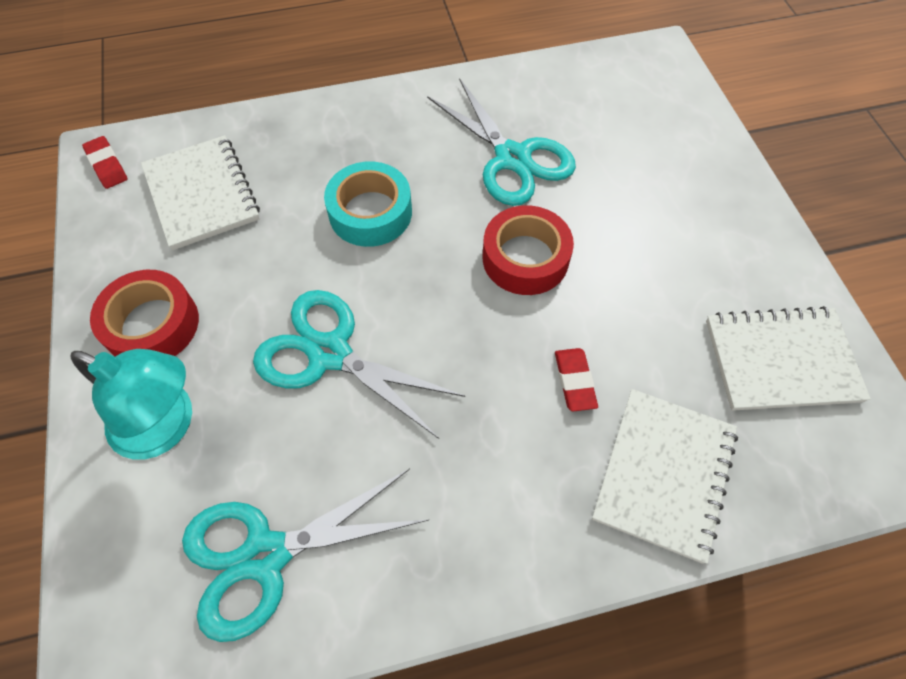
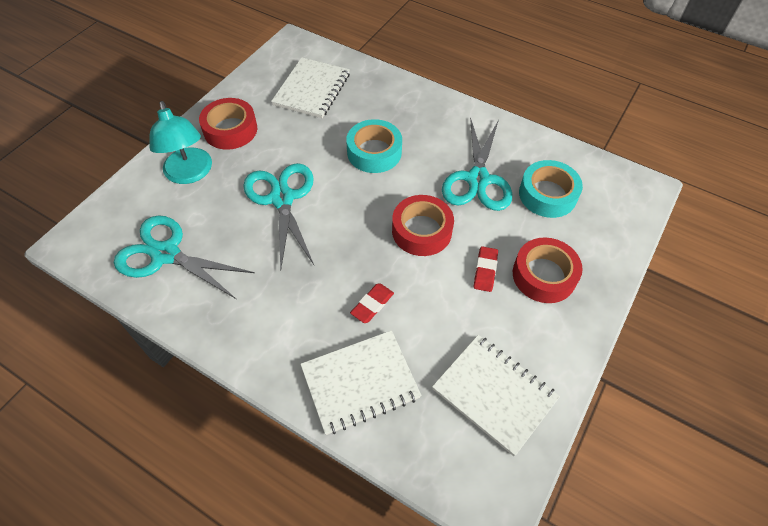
camera: 45 degrees right, 5 degrees down
(107, 165) = (289, 50): red eraser -> red eraser (485, 271)
(592, 123) = (547, 194): none -> turquoise tape
(683, 206) = (544, 275): none -> red tape

